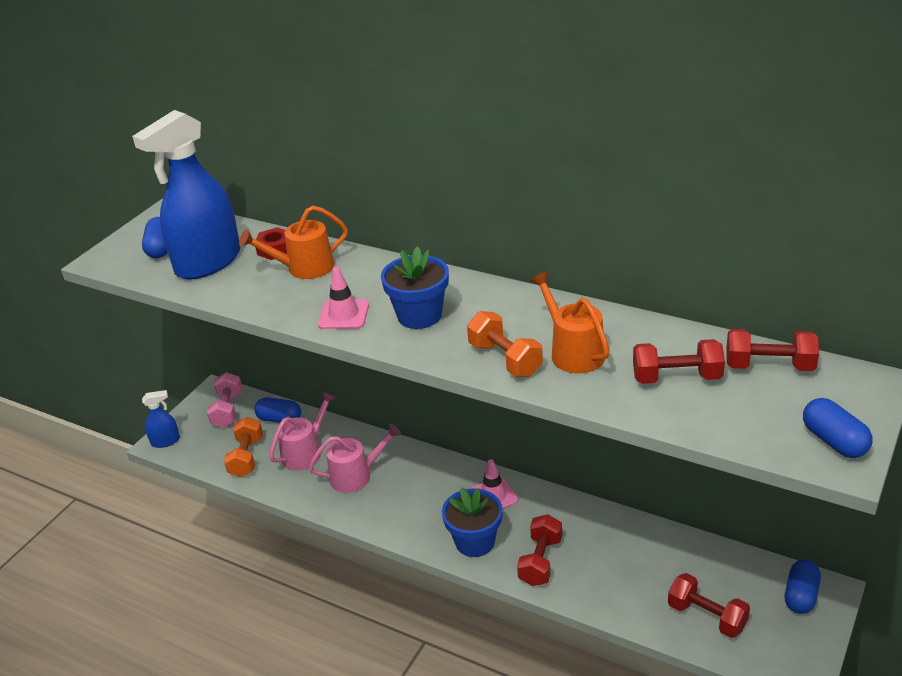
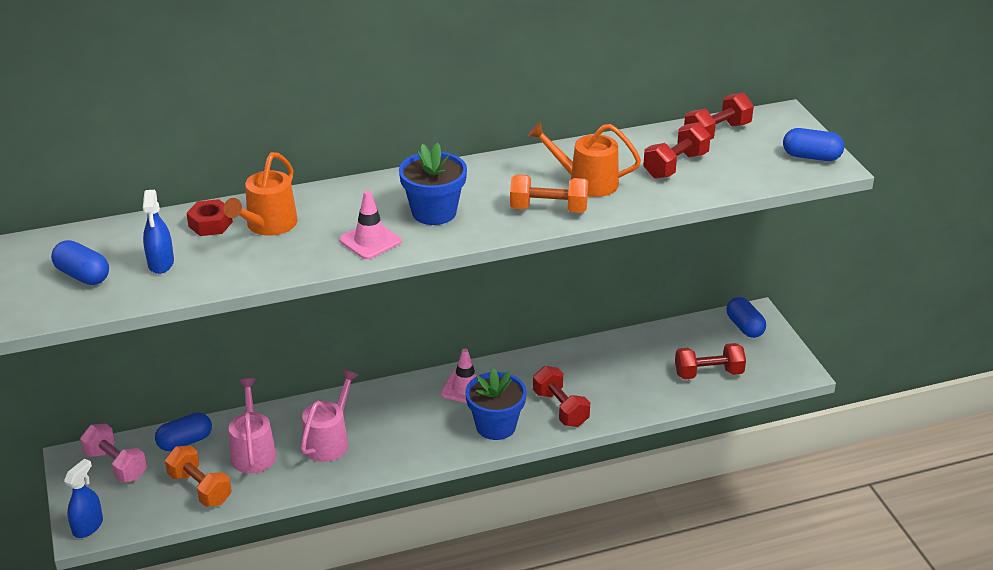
camera: 50 degrees left, 0 degrees up
(208, 262) = (161, 263): blue spray bottle -> blue spray bottle, size x0.45

